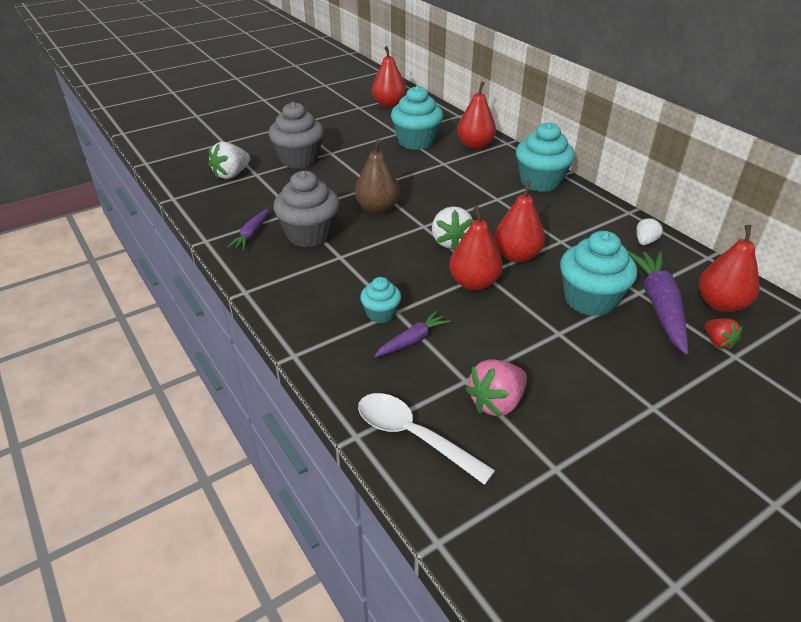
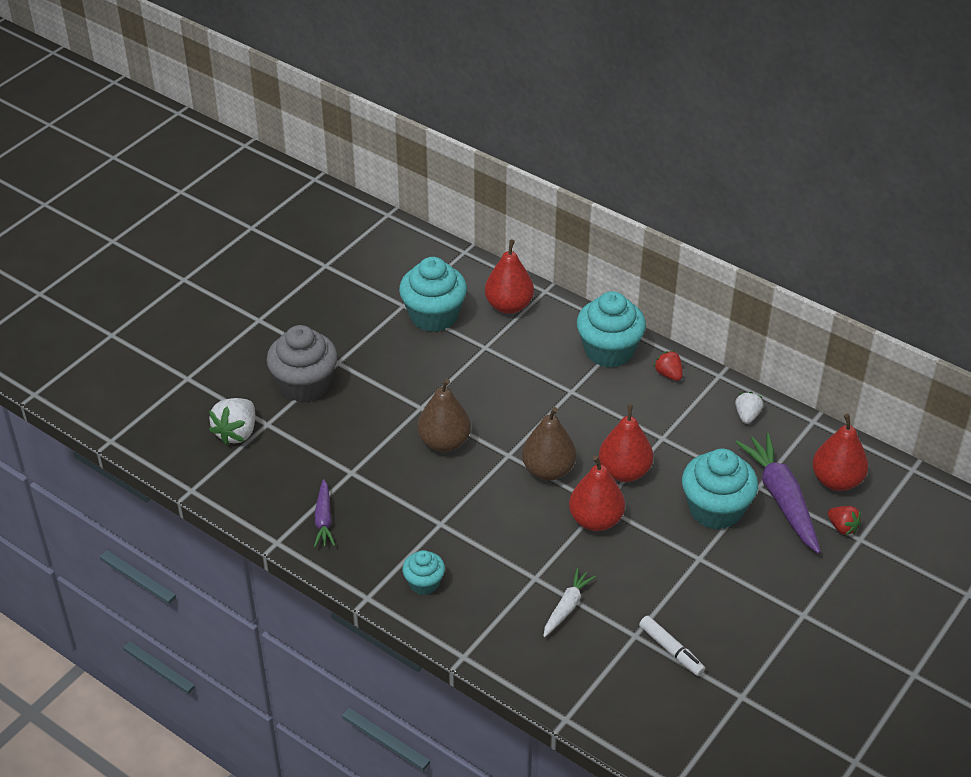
camera: 20 degrees left, 5 degrees up
(309, 235) = (389, 502): grey cupcake -> none
(381, 313) = (521, 584): turquoise cupcake -> turquoise cupcake (424, 583)
(389, 105) = (362, 251): red pear -> none
(412, 340) = (567, 607): purple carrot -> white carrot
(413, 436) = (613, 704): white spoon -> none
(451, 242) = (548, 470): white strawberry -> brown pear
(496, 403) = (671, 650): pink strawberry -> white marker
(584, 203) = (668, 374): none -> red strawberry

